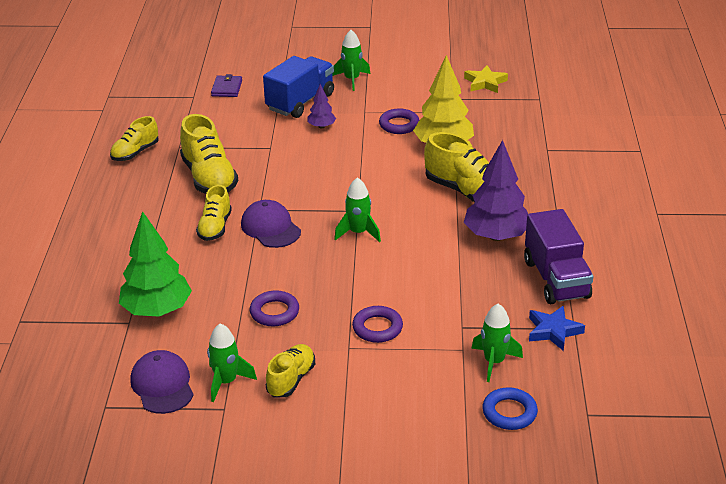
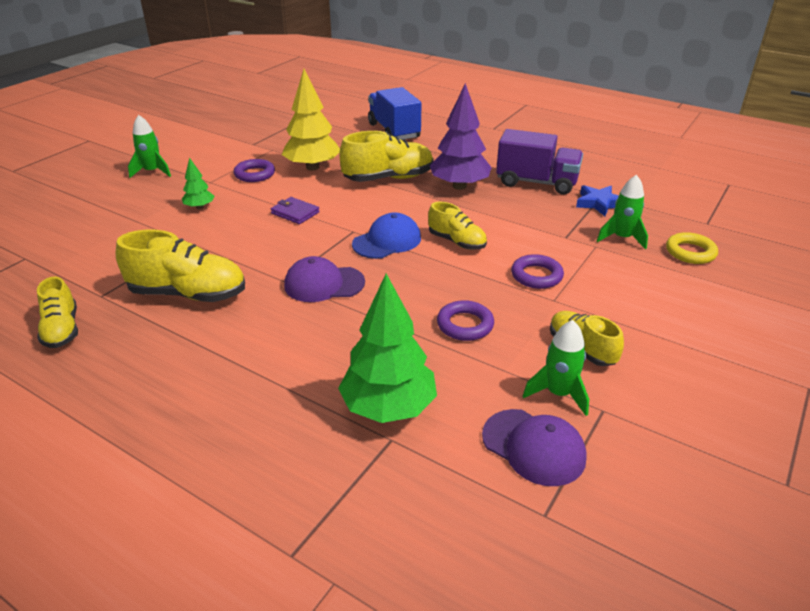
camera: 60 degrees left, 0 degrees up
(162, 385) = (533, 447): purple cap -> purple cap turned 150 degrees counterclockwise
(215, 227) = (281, 317): yellow shoe -> yellow shoe (457, 242)
(227, 88) = (48, 234): purple wallet -> purple wallet (295, 213)
(300, 102) = (143, 205): blue truck -> blue truck (394, 131)
(321, 126) = (199, 207): purple tree -> green tree
(358, 233) = (387, 241): green rocket -> blue cap
(485, 83) = (253, 127): yellow star -> none
(509, 412) = (690, 252): blue ring -> yellow ring

